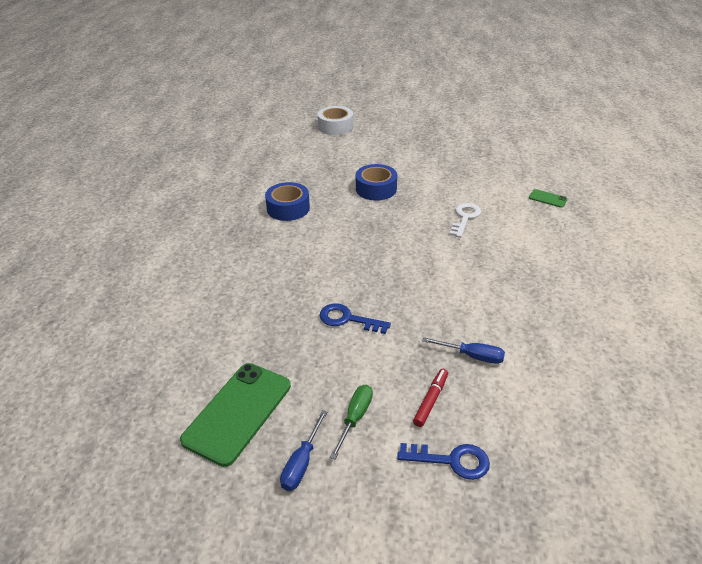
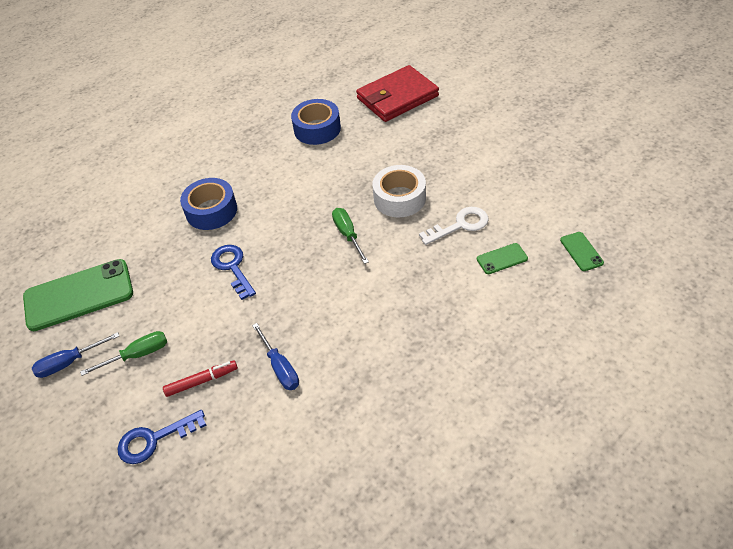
camera: 45 degrees right, 10 degrees up
(321, 168) = (397, 97): none -> red wallet
(335, 127) = (470, 51): white tape -> white tape (399, 198)
(376, 189) = (417, 146): blue tape -> blue tape (211, 211)
(402, 257) = (348, 235): none -> green screwdriver
(452, 461) = (154, 439): blue key -> blue key turned 105 degrees clockwise
(513, 223) = (502, 259): none -> green phone

